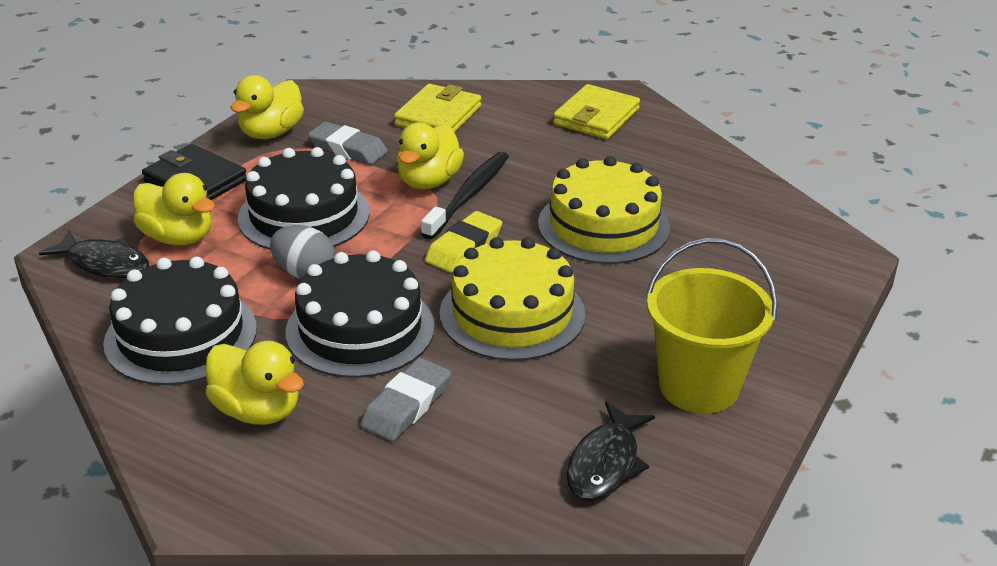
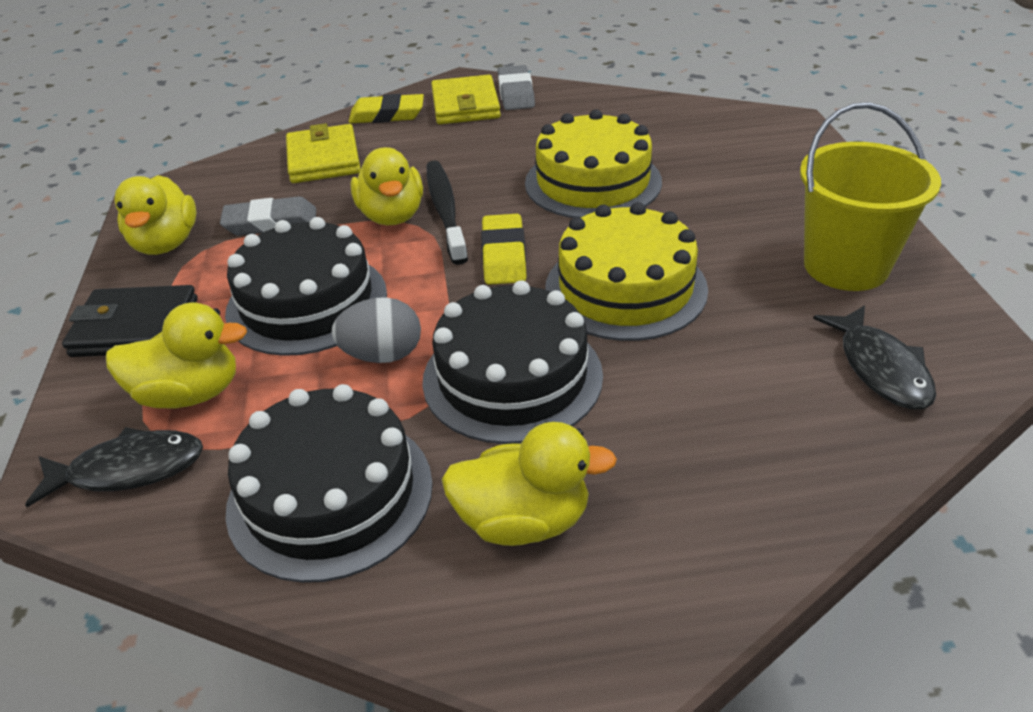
camera: 35 degrees left, 5 degrees up
(407, 405) = (656, 422): grey eraser -> grey eraser (516, 93)
(527, 99) = (387, 115): none -> yellow eraser

